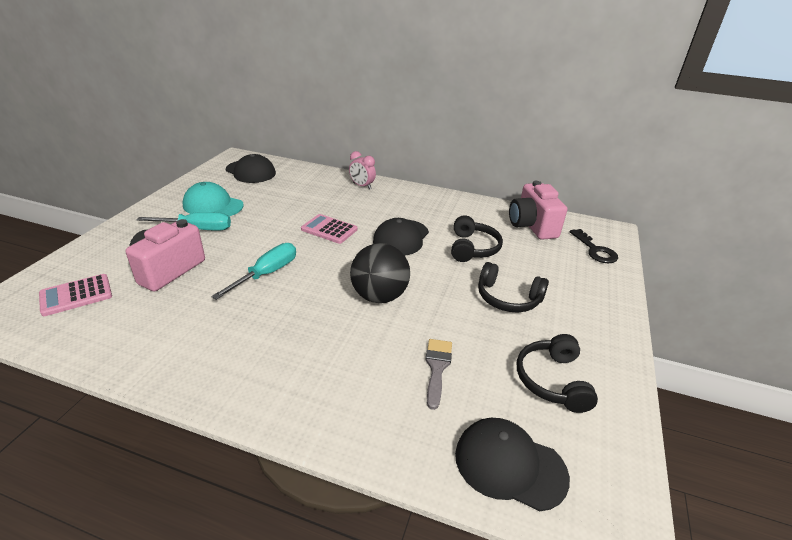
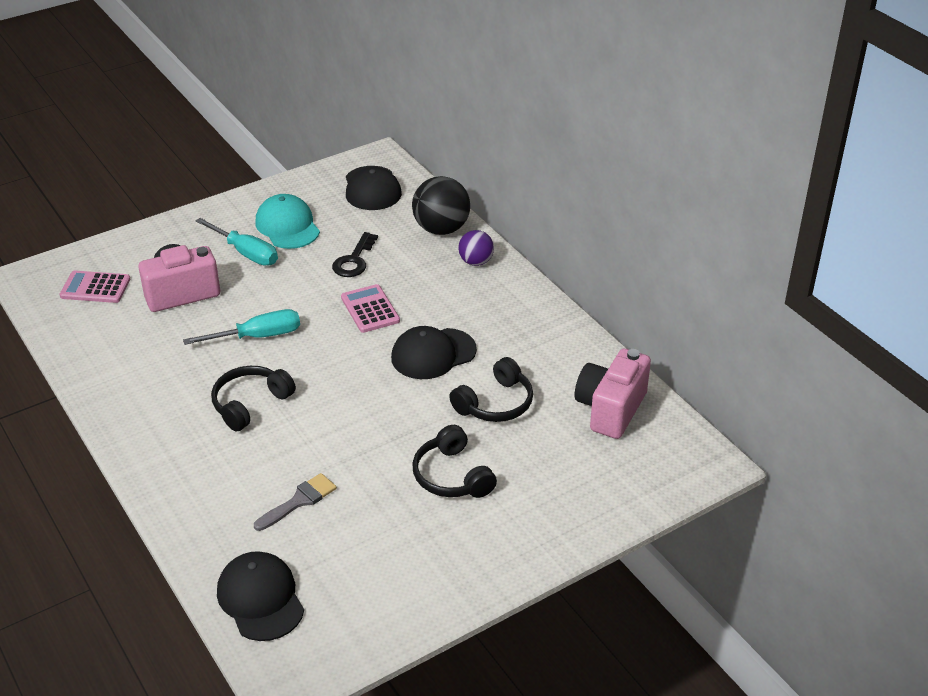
camera: 40 degrees right, 5 degrees up
(362, 186) = (476, 262): pink clock -> purple ball
(379, 296) = (331, 410): black ball -> black ball (441, 229)
(552, 380) = (382, 567): black headphones -> black headphones (250, 404)
(595, 250) = (642, 476): black key -> black key (354, 260)

